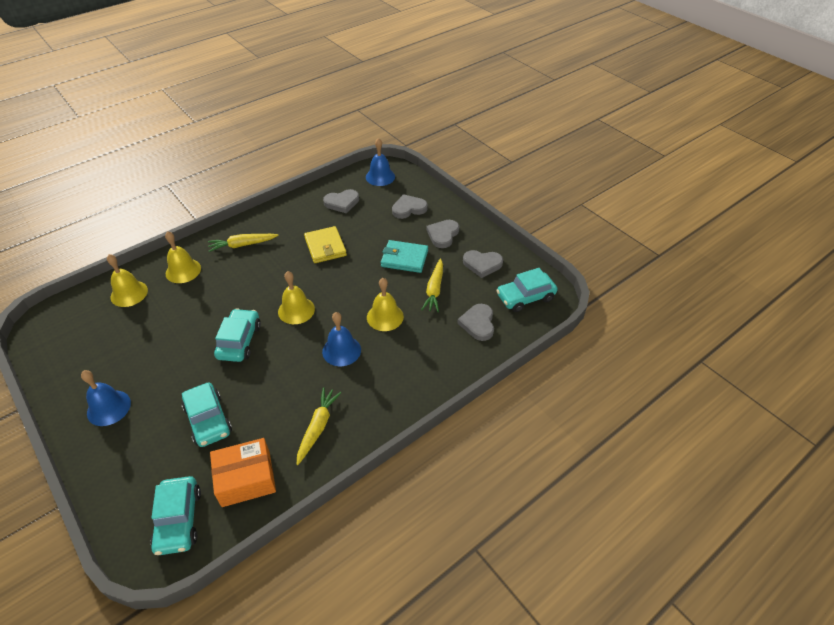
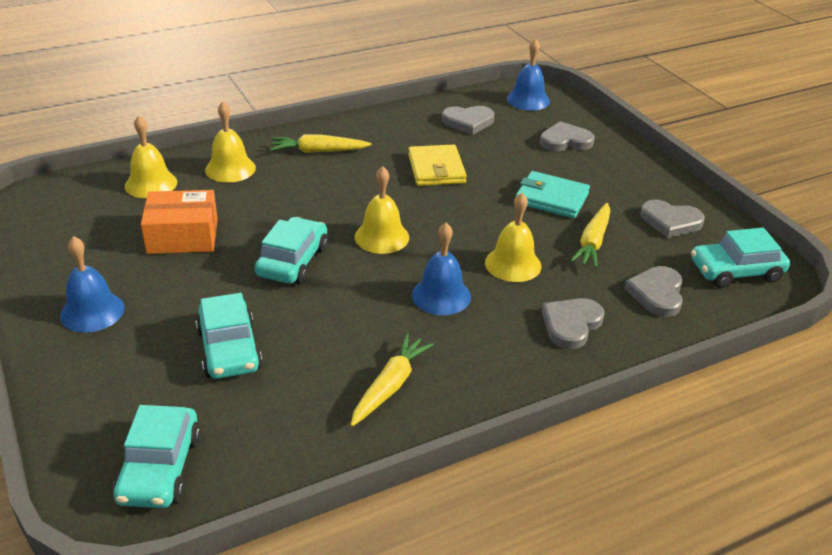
camera: 10 degrees right, 10 degrees down
(246, 479) = (270, 433): orange box -> orange box (182, 236)
(443, 235) = (613, 178): grey heart -> grey heart (571, 325)

